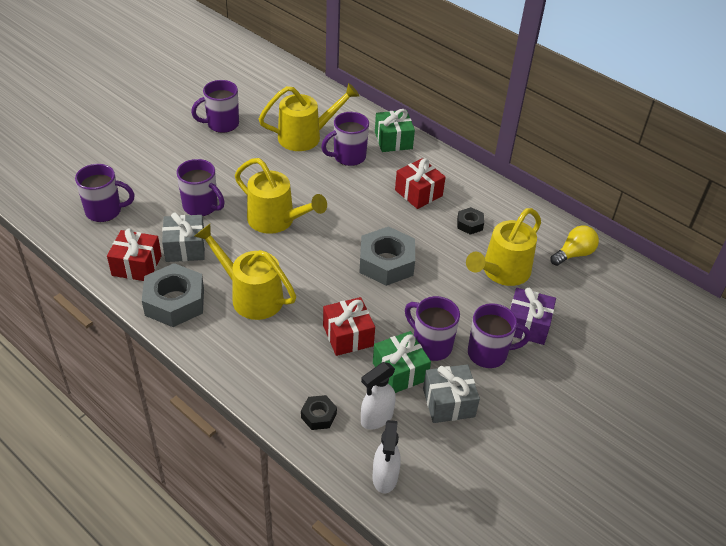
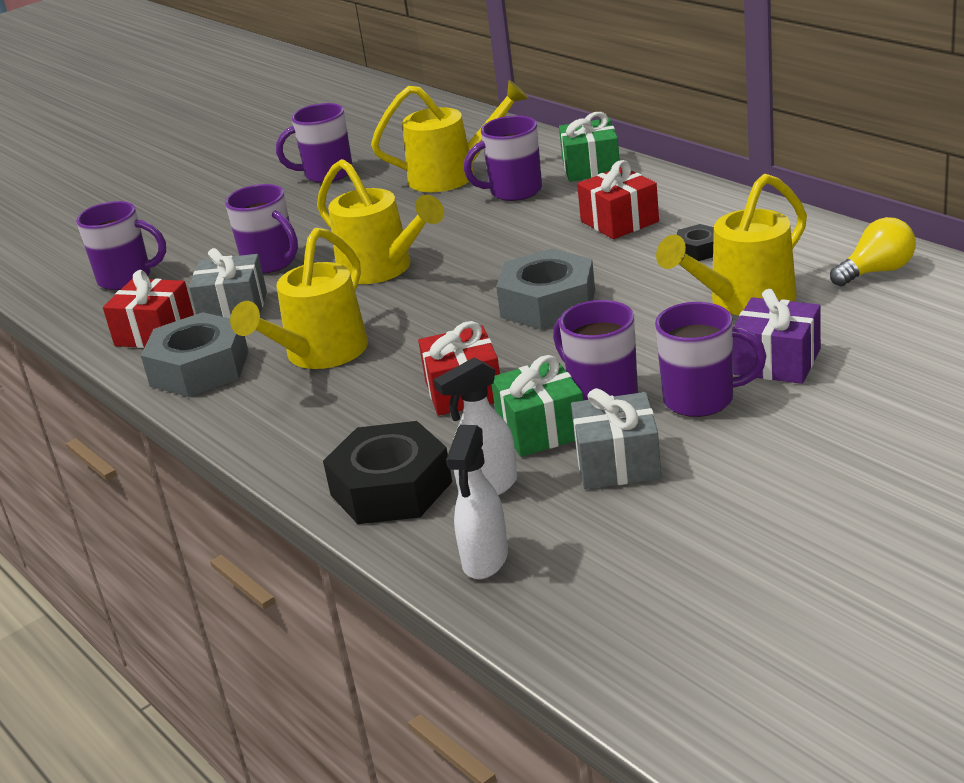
camera: 15 degrees right, 15 degrees down
(251, 296) = (319, 355): yellow watering can -> yellow watering can turned 105 degrees counterclockwise
(318, 416) = (391, 488): black nut -> black nut, size x2.01

